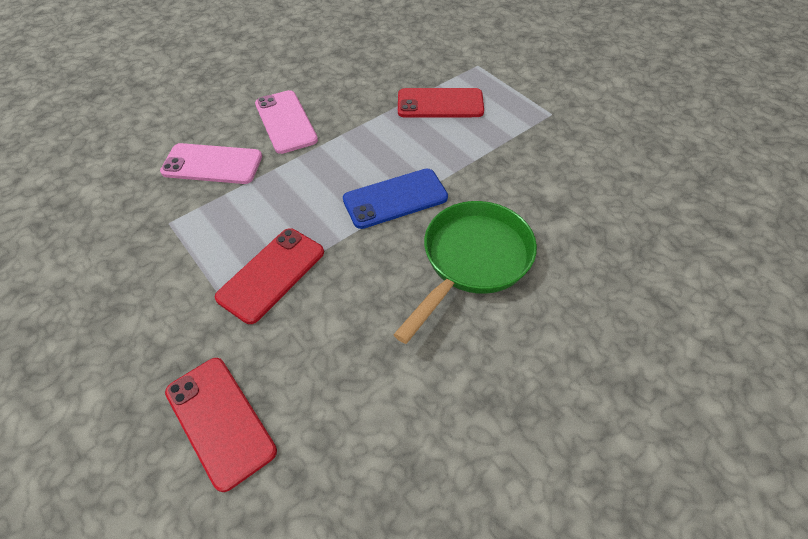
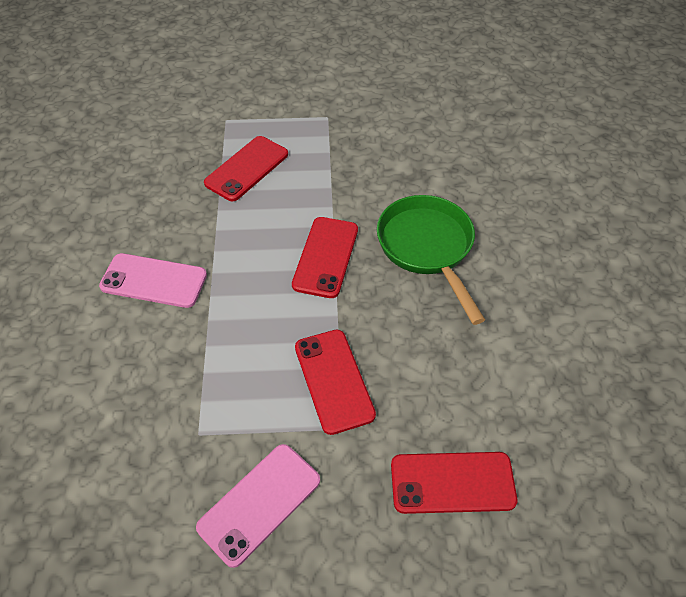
camera: 55 degrees left, 0 degrees up
(212, 164) = (152, 364): pink phone -> pink phone (259, 503)
(395, 199) = (326, 257): blue phone -> red phone

